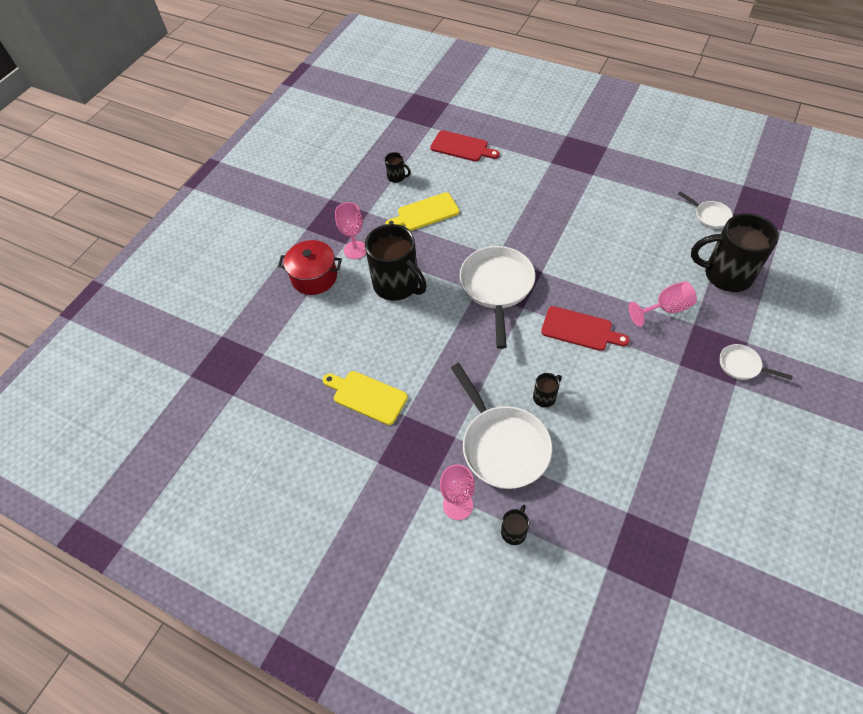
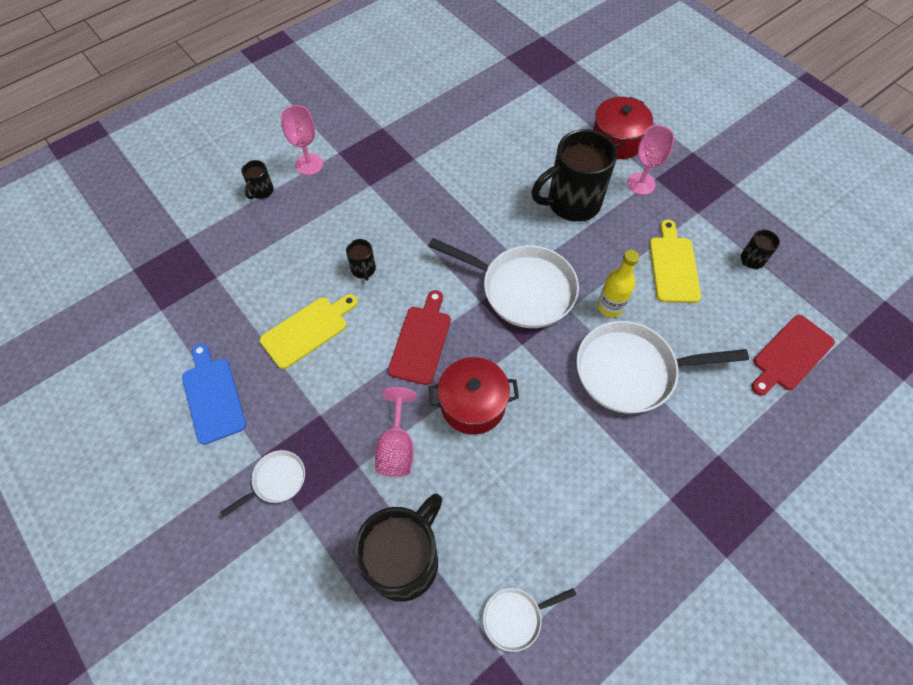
camera: 110 degrees right, 5 degrees up
(367, 396) = (450, 139): yellow cutting board -> yellow cutting board (308, 330)
(480, 235) = (610, 307): none -> yellow bottle
(502, 445) = (338, 215): white pan -> white pan (631, 371)
(514, 531) = (261, 191): black mug -> black mug turned 60 degrees clockwise
(580, 329) = (421, 341): red cutting board -> red cutting board turned 150 degrees clockwise
(605, 281) = (473, 404): none -> red pot
(723, 444) = (213, 396): none -> blue cutting board

